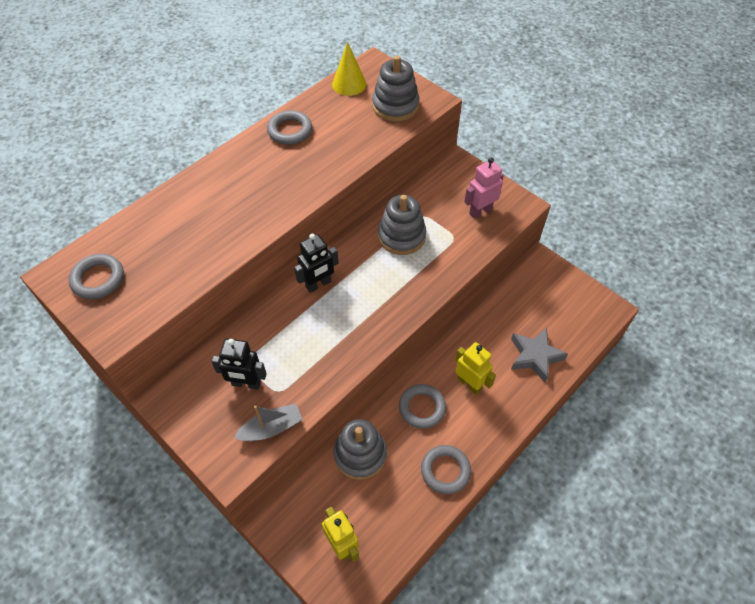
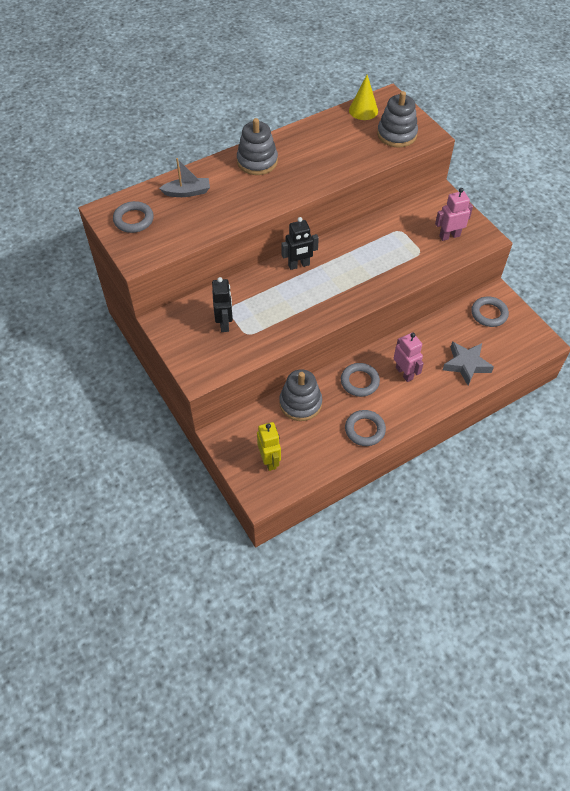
camera: 15 degrees right, 0 degrees up
(246, 383) = (224, 323): black robot -> black robot turned 120 degrees counterclockwise
(271, 428) = (235, 357): grey boat -> grey boat (187, 192)
(290, 131) = (304, 139): grey ring -> grey ring (489, 314)
(401, 236) = (376, 243): grey stacking toy -> grey stacking toy (257, 161)
(470, 384) = (404, 373): yellow robot -> pink robot

